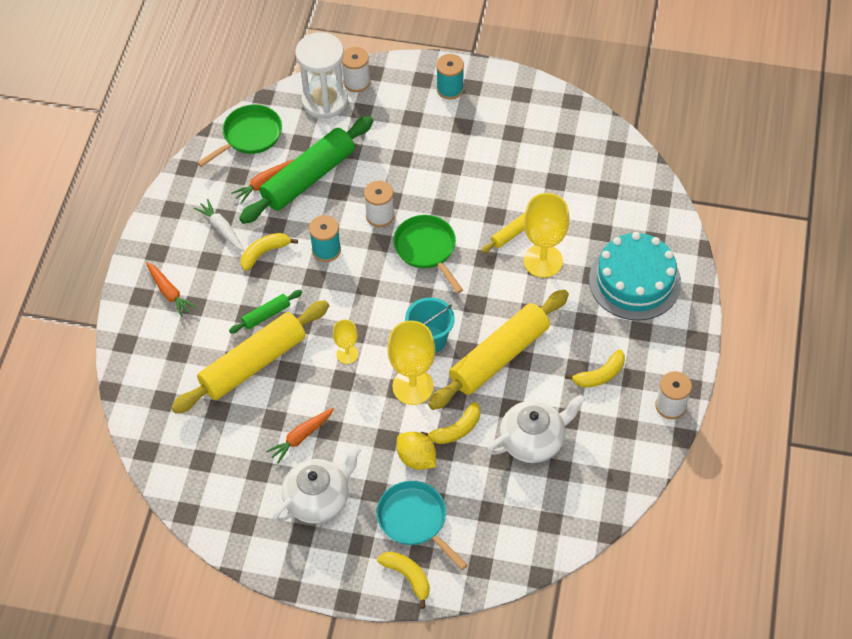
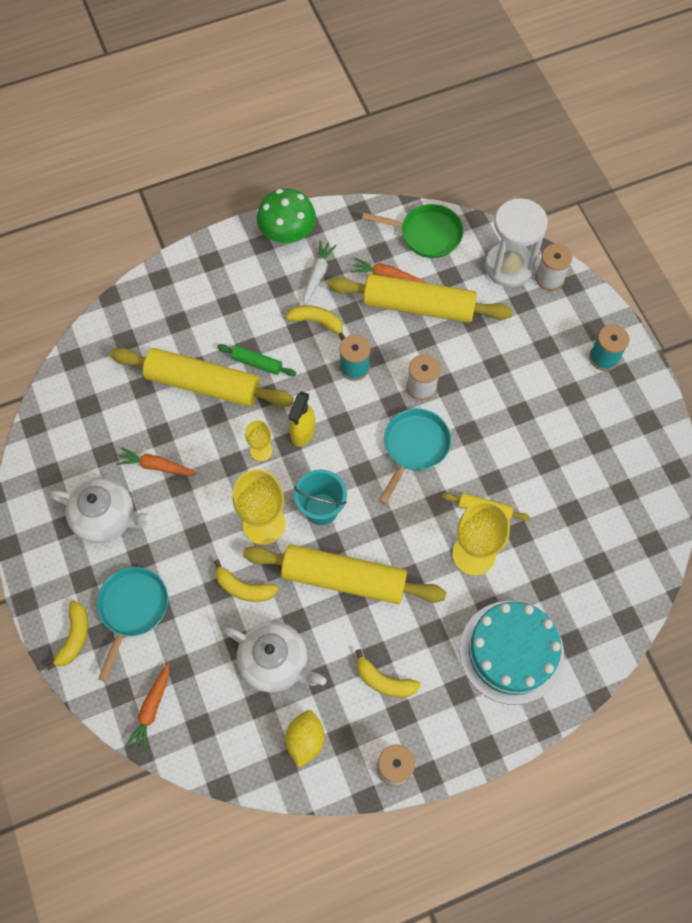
camera: 55 degrees right, 10 degrees up
(164, 228) = (287, 233): none -> green mushroom
(169, 292) = (229, 278): orange carrot -> orange carrot (152, 709)
(308, 178) = (418, 306): green rolling pin -> yellow rolling pin
(354, 317) = (302, 432): none -> yellow spray bottle
(416, 458) = (194, 572): yellow lemon -> yellow lemon (305, 740)
(427, 249) = (414, 447): green pan -> turquoise pan

